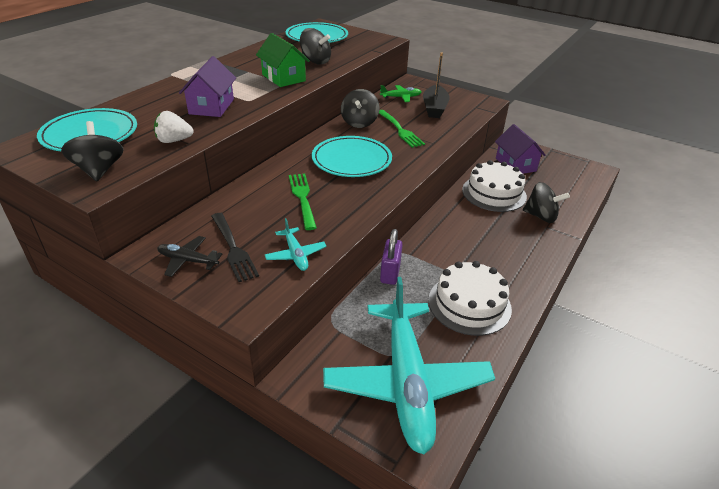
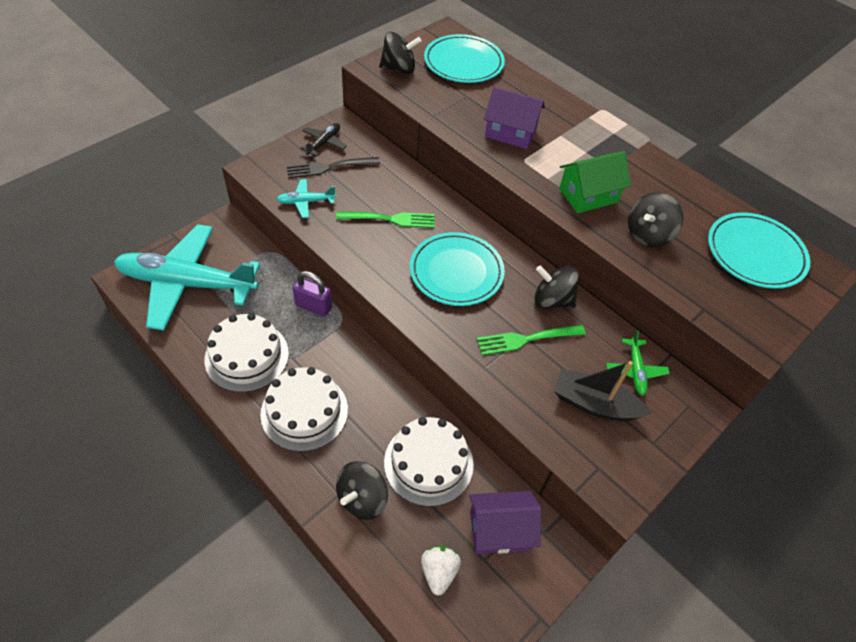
camera: 100 degrees right, 15 degrees up
(174, 141) = (440, 106): white strawberry -> white strawberry (439, 572)
(498, 256) = (304, 411): none -> white cake

